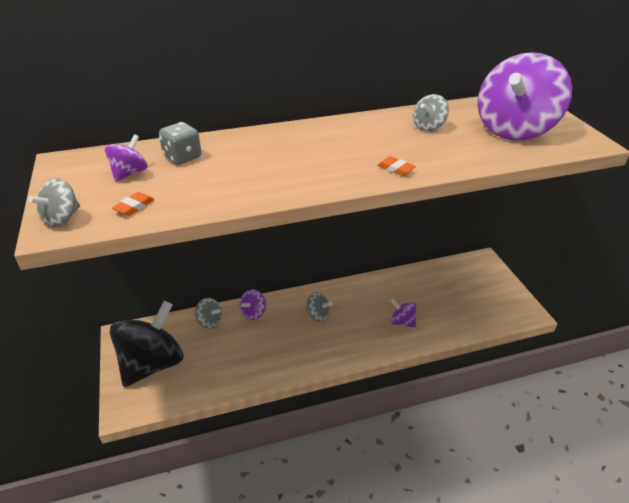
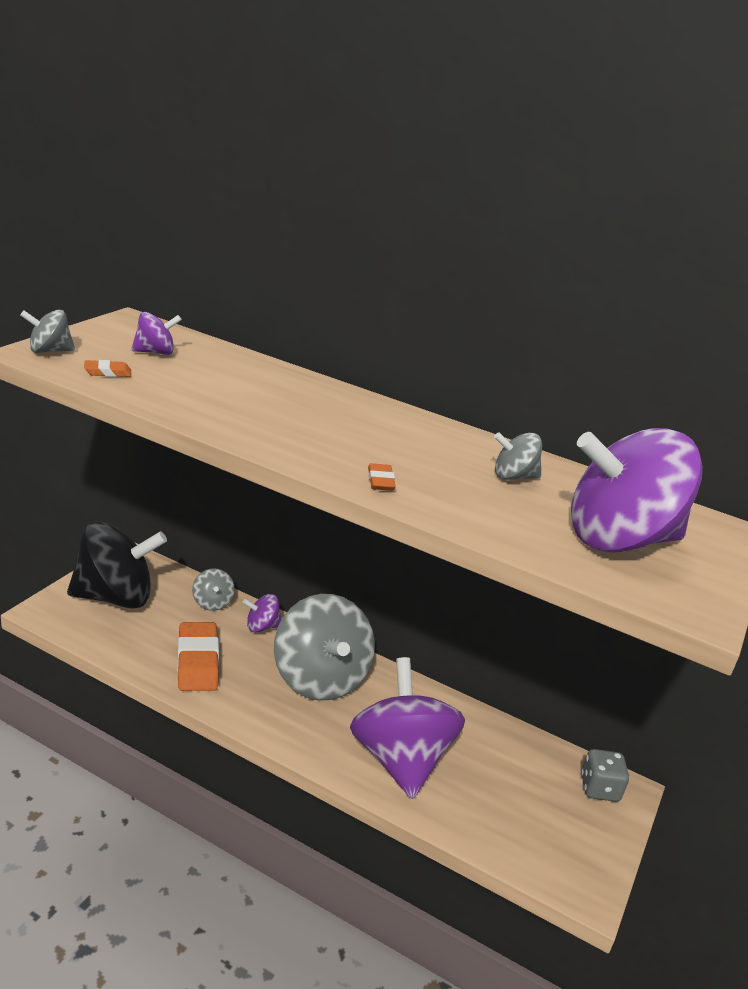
camera: 40 degrees right, 10 degrees down
(182, 157) = (218, 365): grey dice -> grey dice (599, 788)
(252, 358) = (197, 661): none -> orange eraser
(318, 315) = (319, 678): grey spinning top -> grey spinning top, size x2.27
(402, 322) = (400, 759): purple spinning top -> purple spinning top, size x2.27

